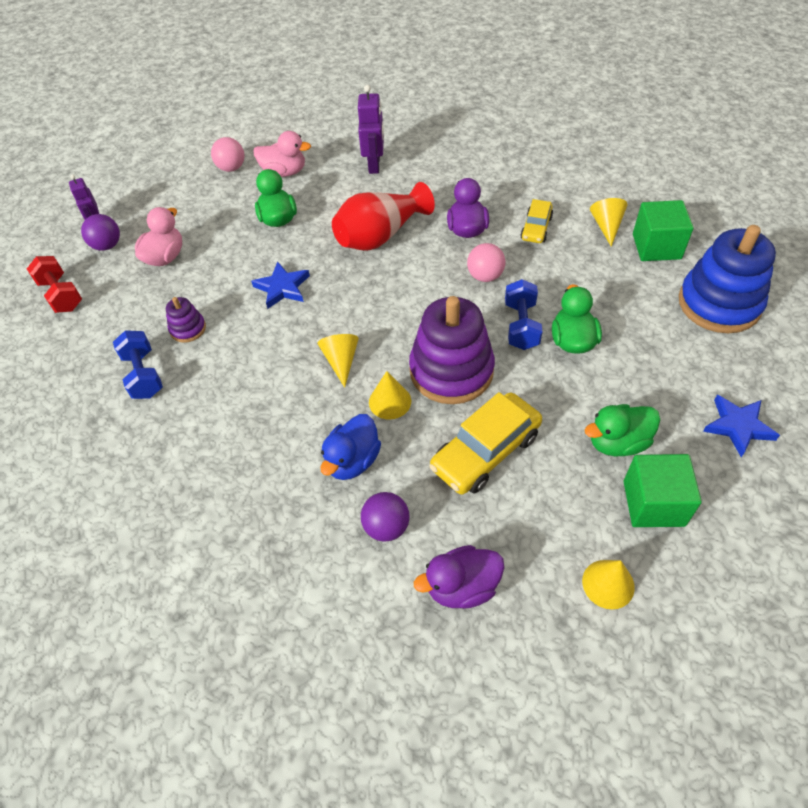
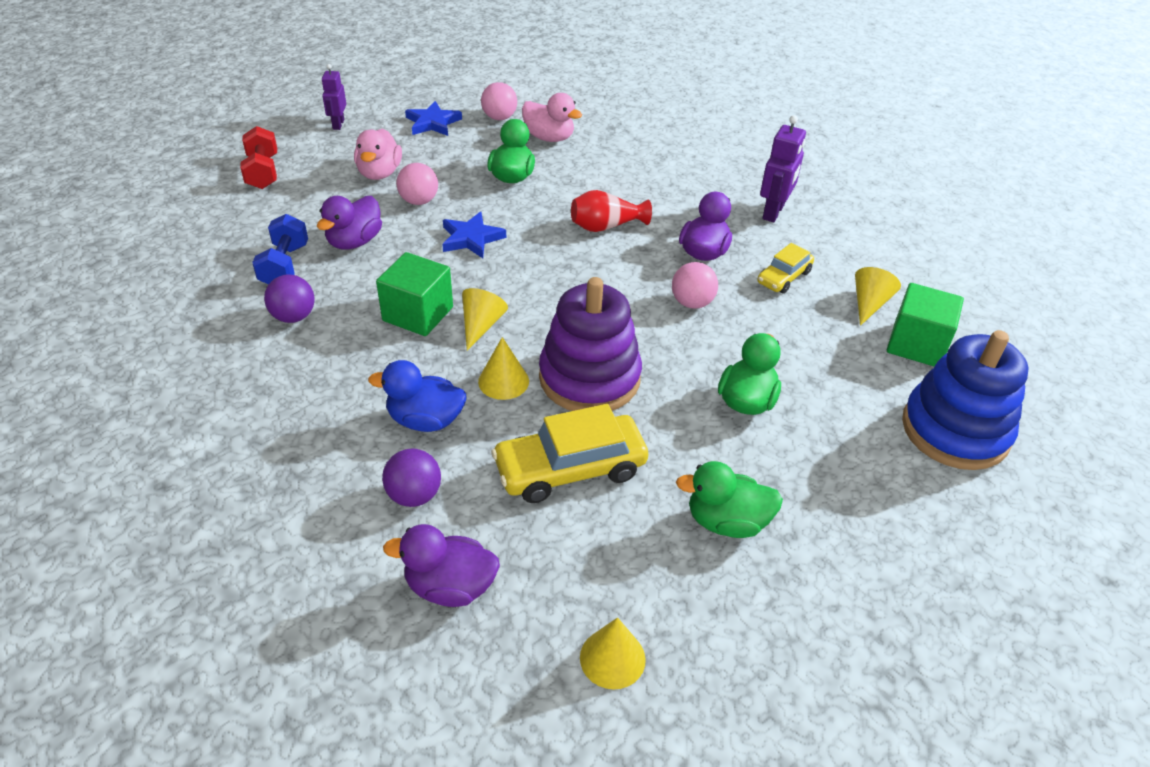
camera: 20 degrees right, 10 degrees down
(107, 245) = (334, 145): purple ball -> purple ball (294, 316)
(165, 257) = (379, 173): pink duck -> pink duck turned 135 degrees clockwise
(188, 329) = (354, 242): purple stacking toy -> purple duck
(216, 270) = (419, 201): none -> pink ball
(352, 461) = (425, 420): blue duck -> blue duck turned 45 degrees clockwise
(374, 165) = (647, 160): purple robot -> purple robot (773, 212)
(380, 235) = (606, 226): red vase -> red vase, size x0.64
(521, 326) = (698, 364): blue dumbbell -> none
(653, 503) = (725, 601): green cube -> green cube (418, 314)
(738, 426) = (888, 566): blue star -> blue star (433, 123)

